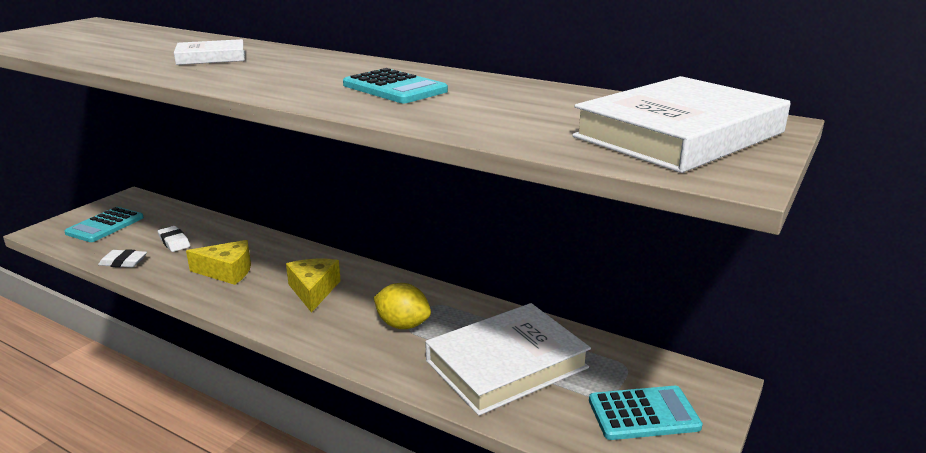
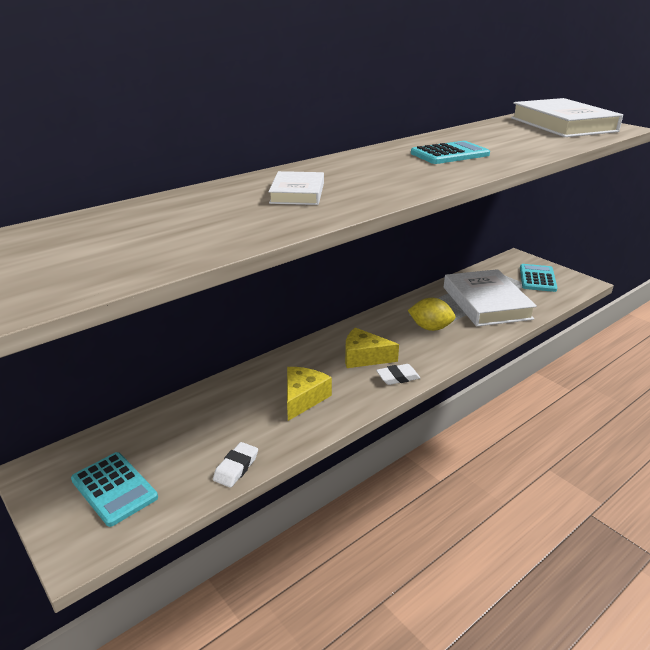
camera: 70 degrees left, 5 degrees up
(174, 242) = (211, 431): white eraser -> white eraser (398, 377)
(402, 325) = (430, 328): yellow lemon -> yellow lemon turned 60 degrees clockwise

